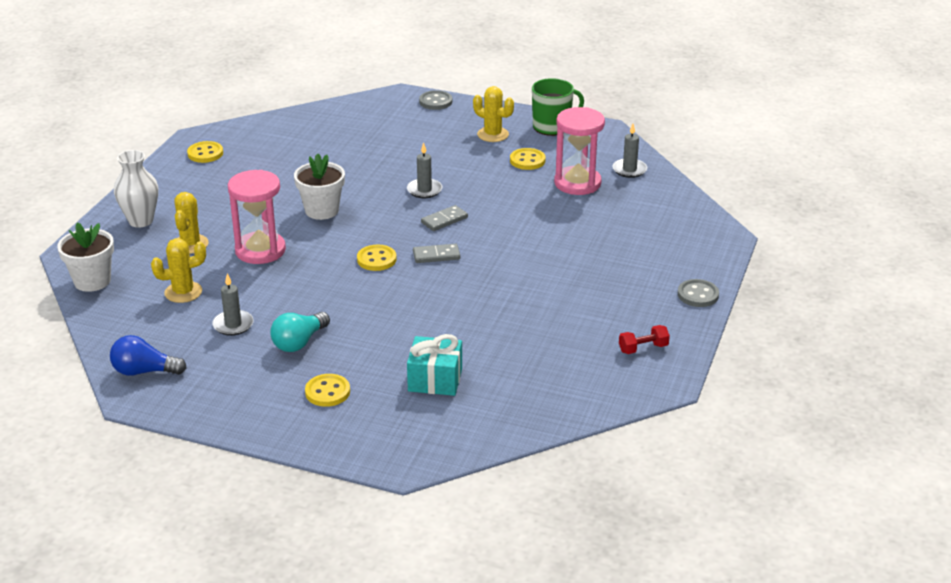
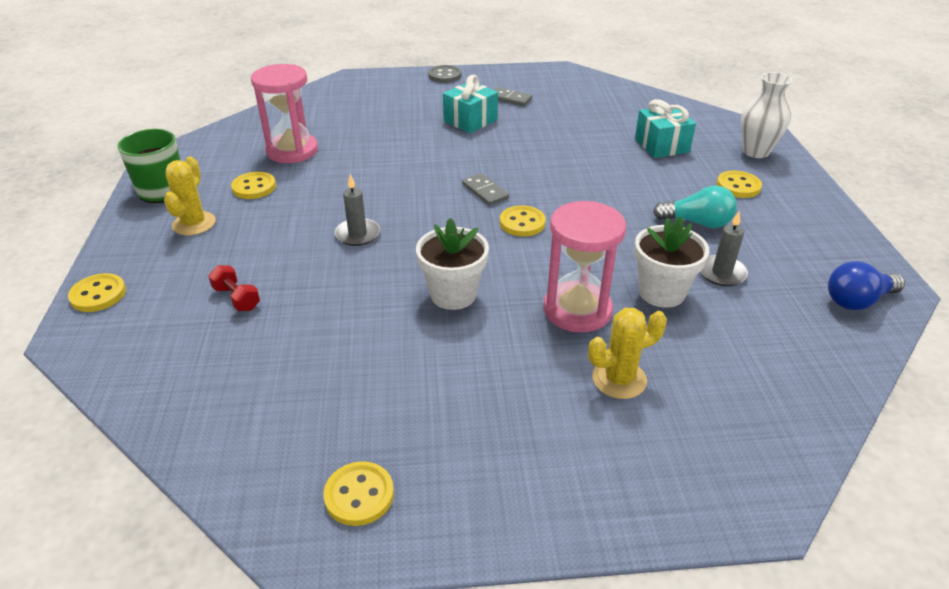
camera: 115 degrees left, 5 degrees up
(92, 281) = (786, 438): white flower pot -> white flower pot (661, 292)
(141, 221) = (611, 469): white vase -> white vase (756, 152)
(144, 371) = (857, 301): blue light bulb -> blue light bulb turned 90 degrees clockwise
(183, 292) = (713, 336): yellow cactus -> none
(435, 102) = (98, 294): grey button -> yellow button
(444, 220) = (414, 204): grey domino -> grey domino (510, 99)
(573, 282) = (470, 120): none -> turquoise gift
(629, 170) = (251, 131): grey candle -> none
(643, 348) = (532, 82): red dumbbell -> red dumbbell (236, 298)

